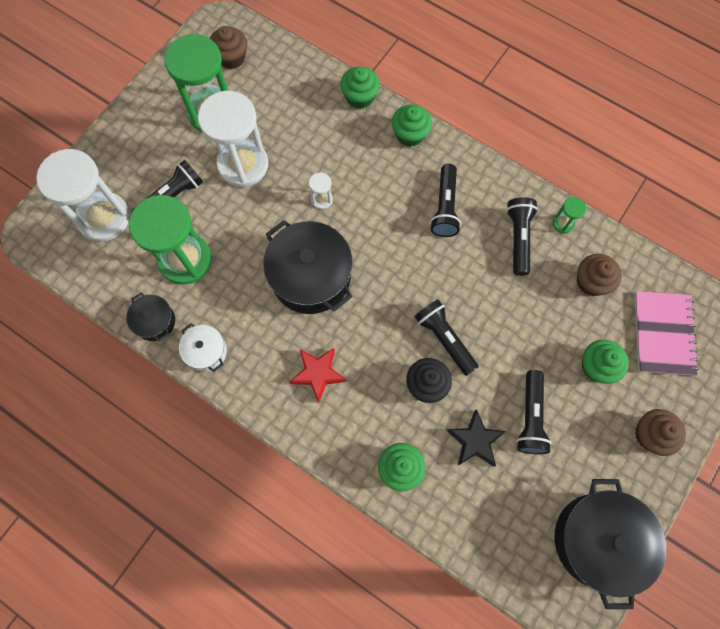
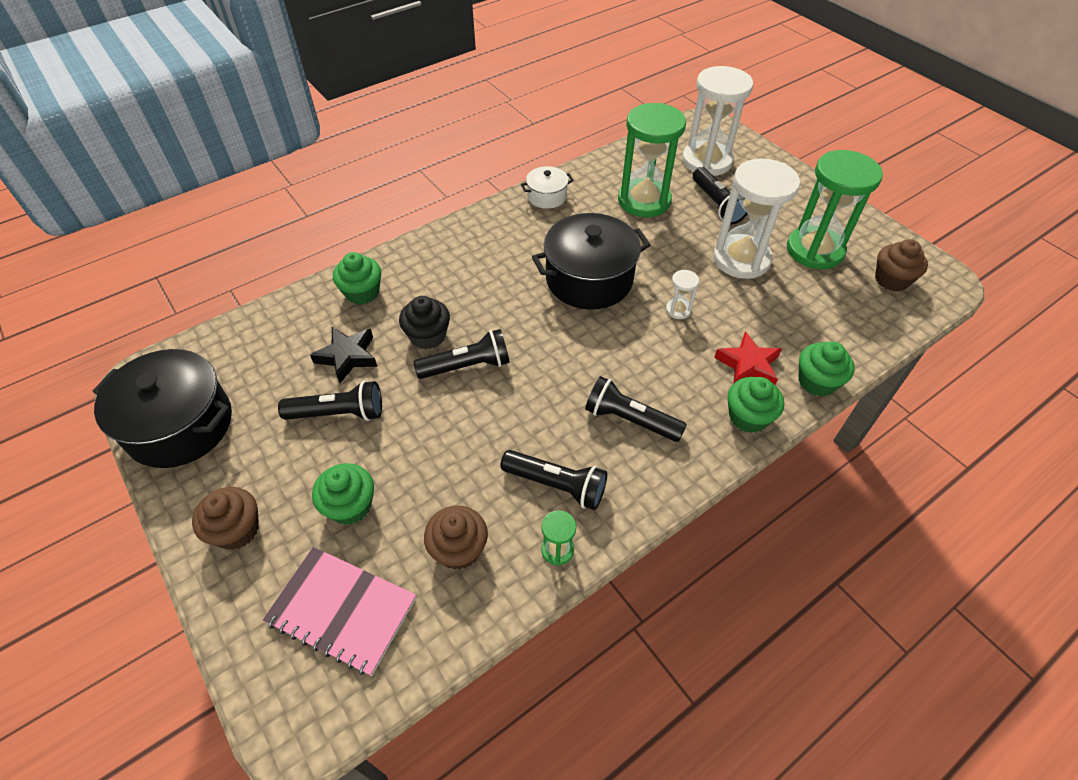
camera: 110 degrees right, 20 degrees down
(155, 321) = (590, 173): black pot -> none
(318, 374) = (485, 260): red star -> red star (748, 365)
(530, 417) = (338, 413): black flashlight -> black flashlight turned 150 degrees clockwise

